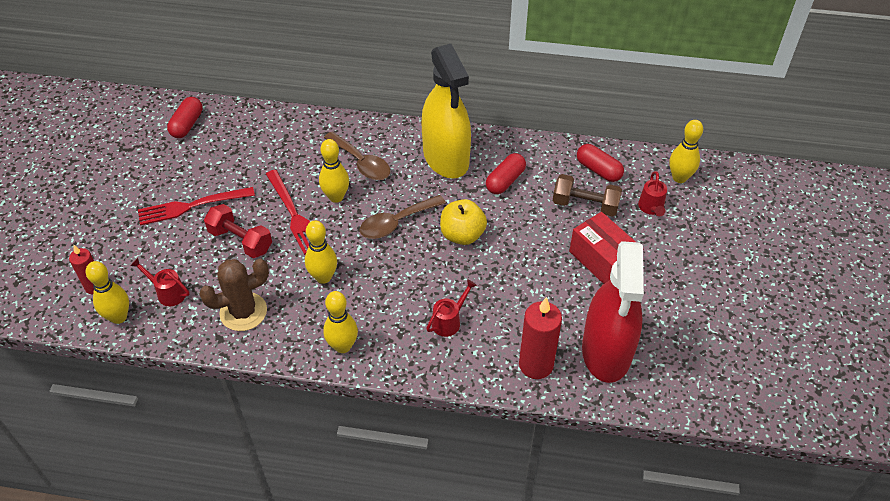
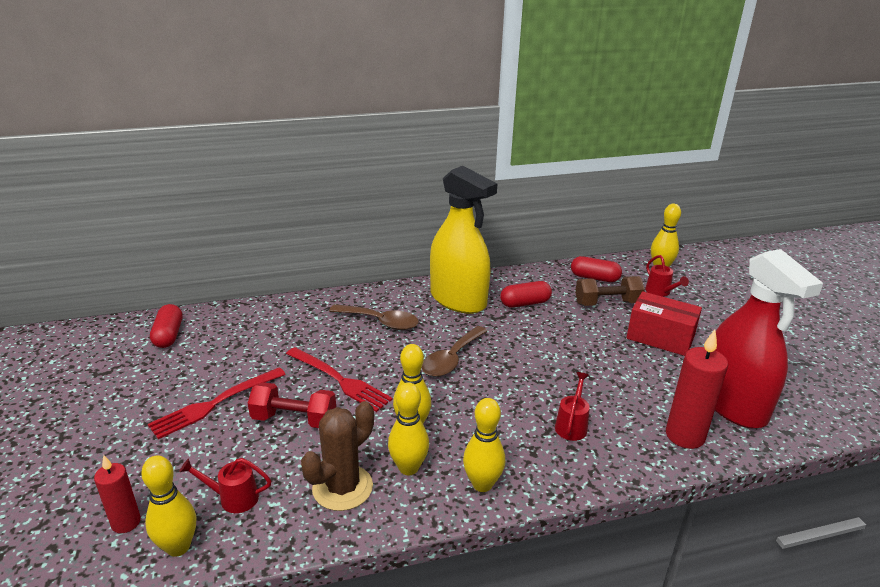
camera: 25 degrees left, 20 degrees down
(336, 197) = (375, 354): yellow bowling pin -> yellow bowling pin (408, 468)
(462, 235) = (522, 352): yellow apple -> none
(505, 181) = (525, 303): red capsule -> red capsule turned 60 degrees clockwise

